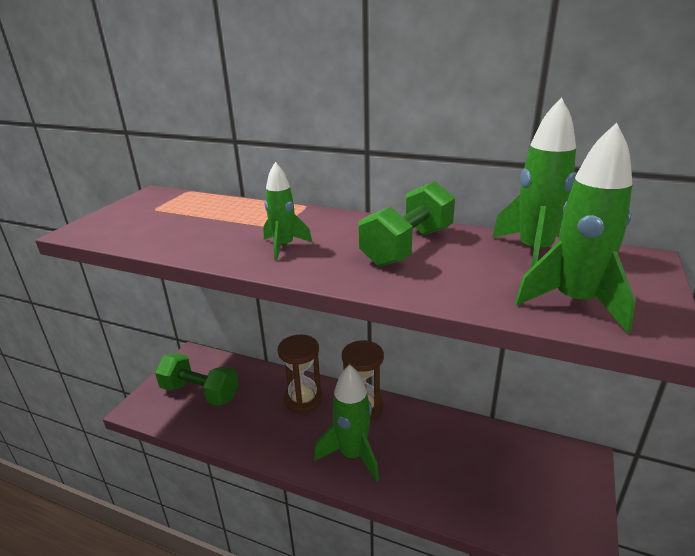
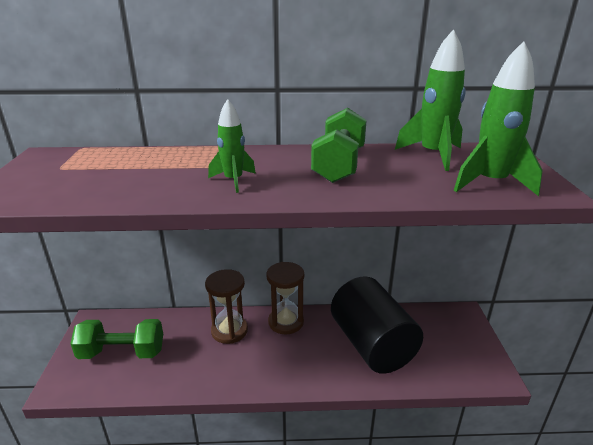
camera: 25 degrees left, 0 degrees up
(352, 455) = (298, 363): green rocket -> none
(444, 461) = (372, 345): none -> black cylinder

